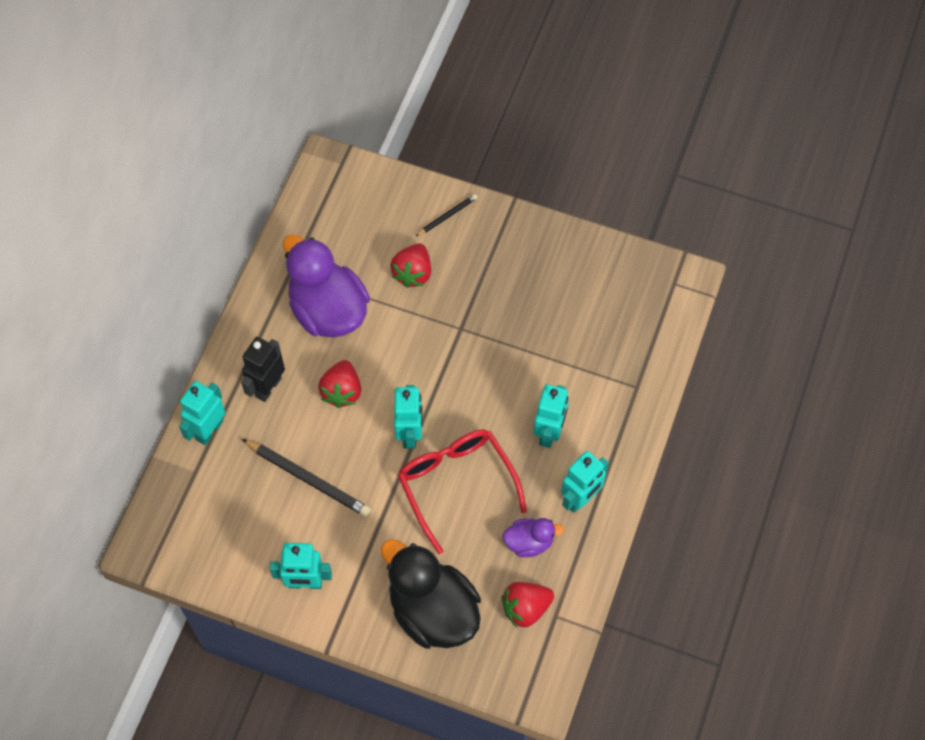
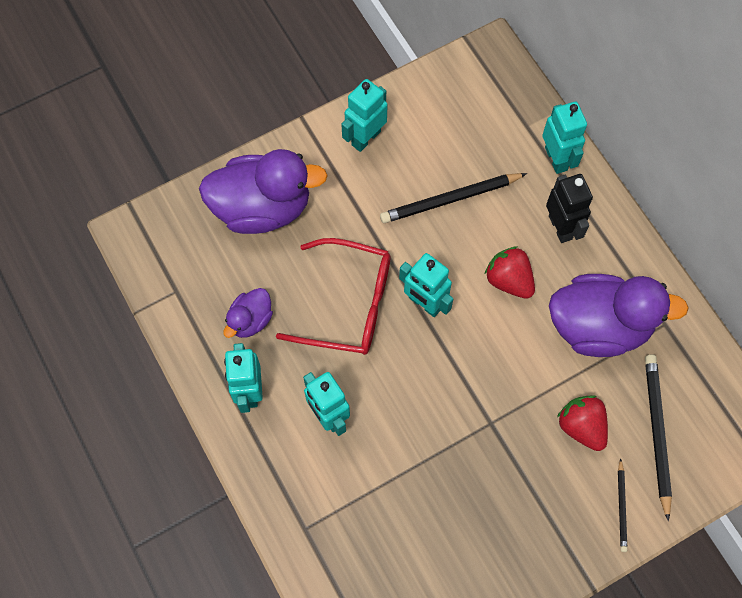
camera: 130 degrees right, 5 degrees up
(377, 227) = (657, 433): none -> black pencil
(432, 611) = (262, 207): black duck -> purple duck
(525, 608) = (202, 274): red strawberry -> none

